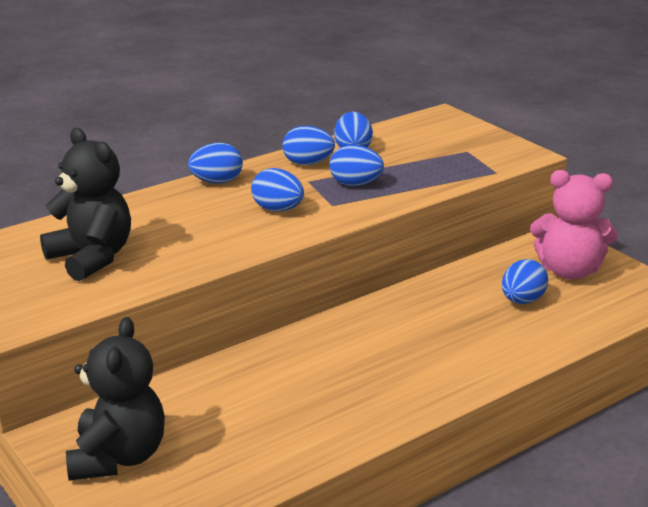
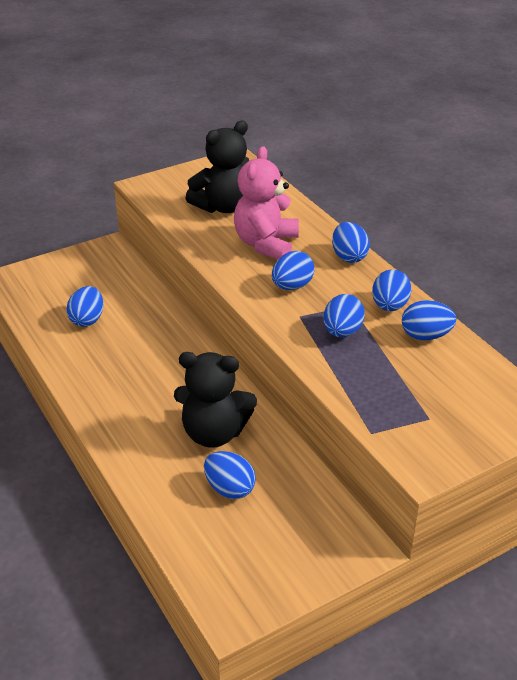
camera: 95 degrees right, 10 degrees up
(118, 457) = (79, 270): black teddy bear -> black teddy bear (214, 433)
(249, 430) = (87, 320): none -> blue egg
(569, 271) = (284, 539): pink teddy bear -> pink teddy bear (266, 244)

